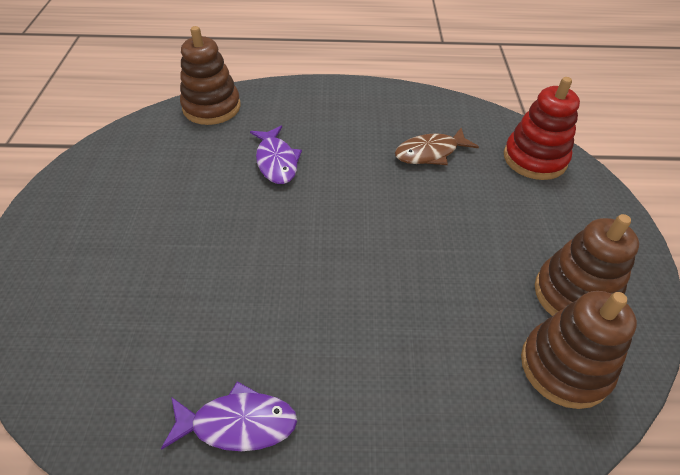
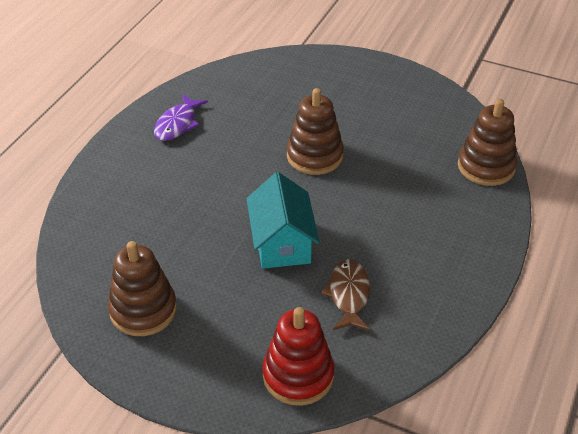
camera: 115 degrees right, 5 degrees down
(276, 161) = (387, 189): purple fish -> none
(400, 215) = (282, 243): none -> turquoise house
(564, 367) = (101, 271): brown stacking toy -> brown stacking toy (314, 156)

